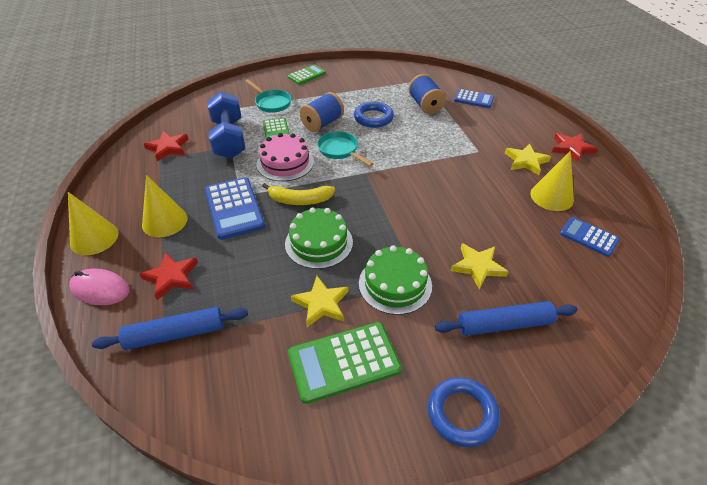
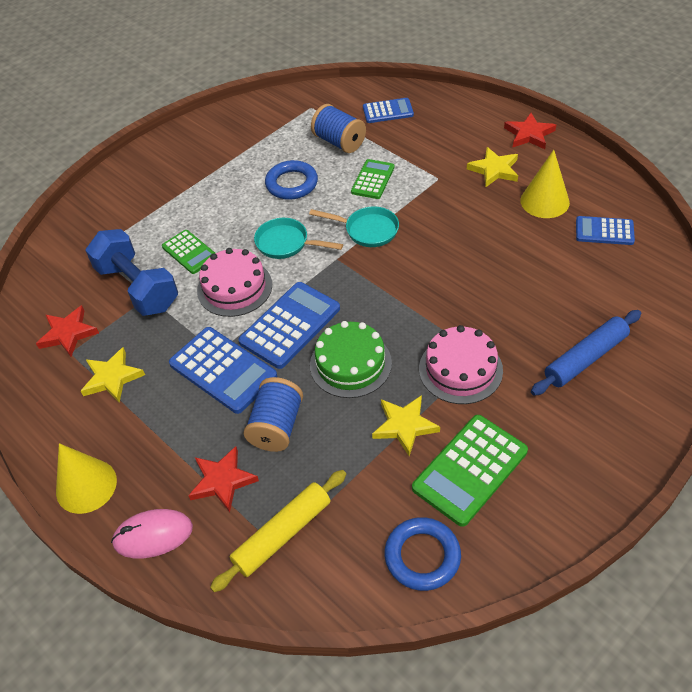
camera: 25 degrees left, 5 degrees up
(164, 221) = (154, 424): yellow cone -> none
(175, 334) = (282, 534): blue rolling pin -> yellow rolling pin
(271, 103) = (149, 215): turquoise pan -> turquoise pan (367, 230)
(300, 200) = (290, 325): yellow banana -> blue calculator
(307, 75) = (161, 156): green calculator -> green calculator (373, 180)
(322, 123) = (237, 217): blue spool -> blue spool (276, 426)
(395, 284) = (460, 369): green cake -> pink cake
(462, 413) = (603, 458): blue ring -> blue ring (422, 556)
(478, 267) = (525, 312): yellow star -> yellow star (112, 378)

